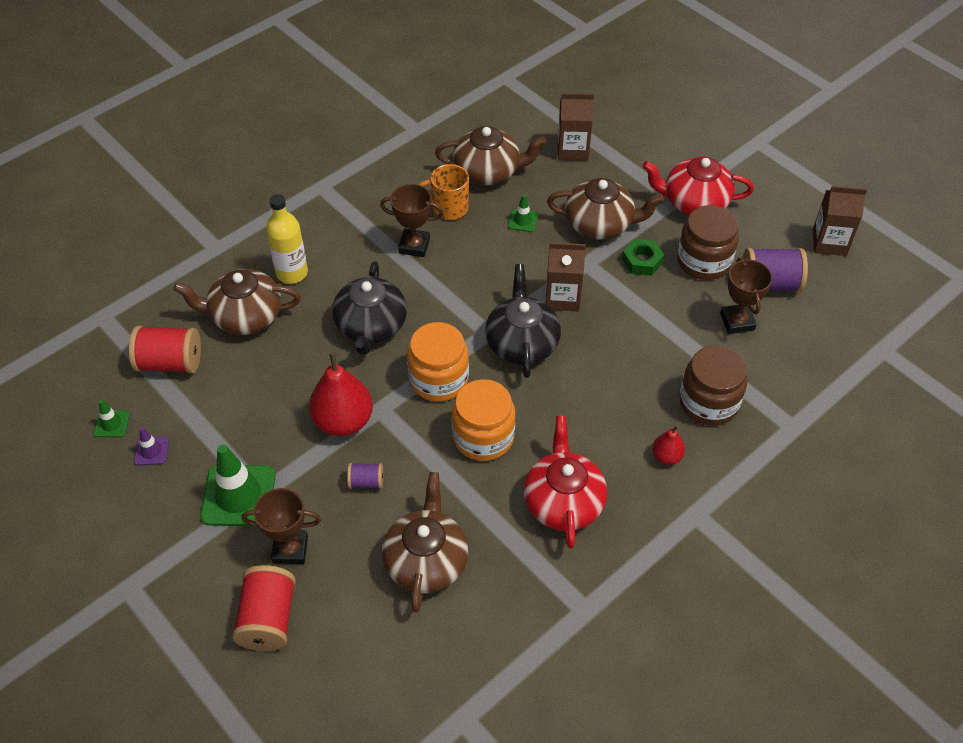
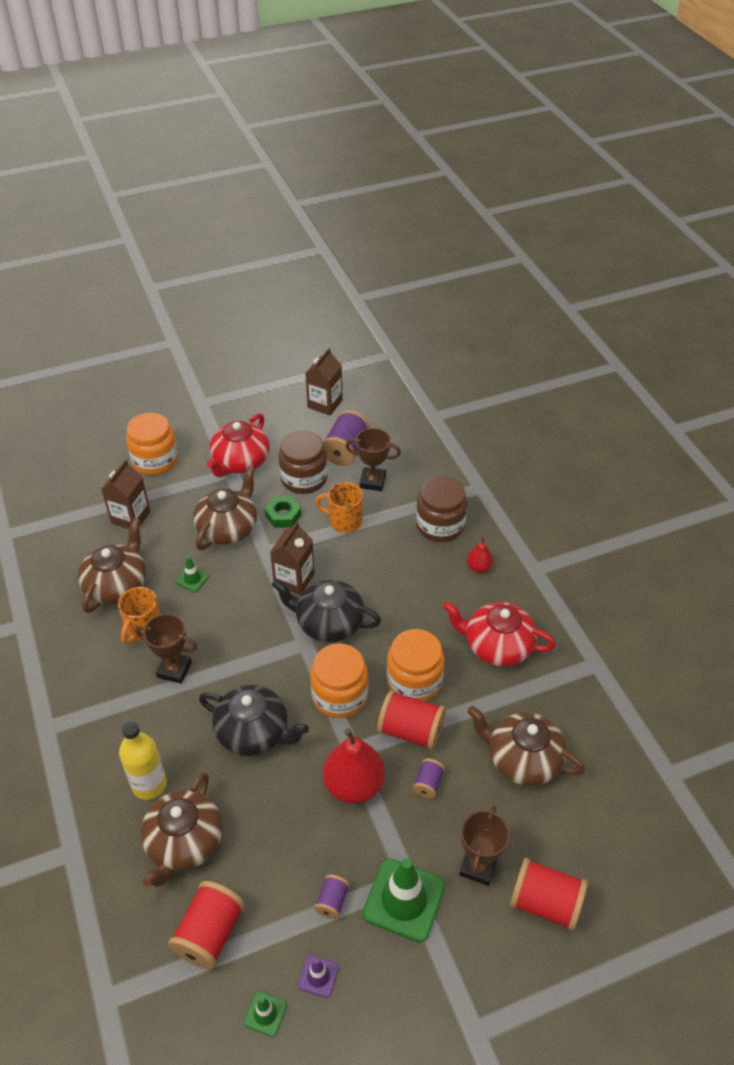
camera: 70 degrees left, 5 degrees down
(221, 440) = (332, 901): none -> purple spool
(414, 246) = (174, 670): brown trophy -> brown trophy turned 75 degrees clockwise
(421, 450) = (410, 731): none -> red spool
(655, 139) = (155, 460): none -> orange jar
(664, 314) = (344, 521): none -> orange mug

